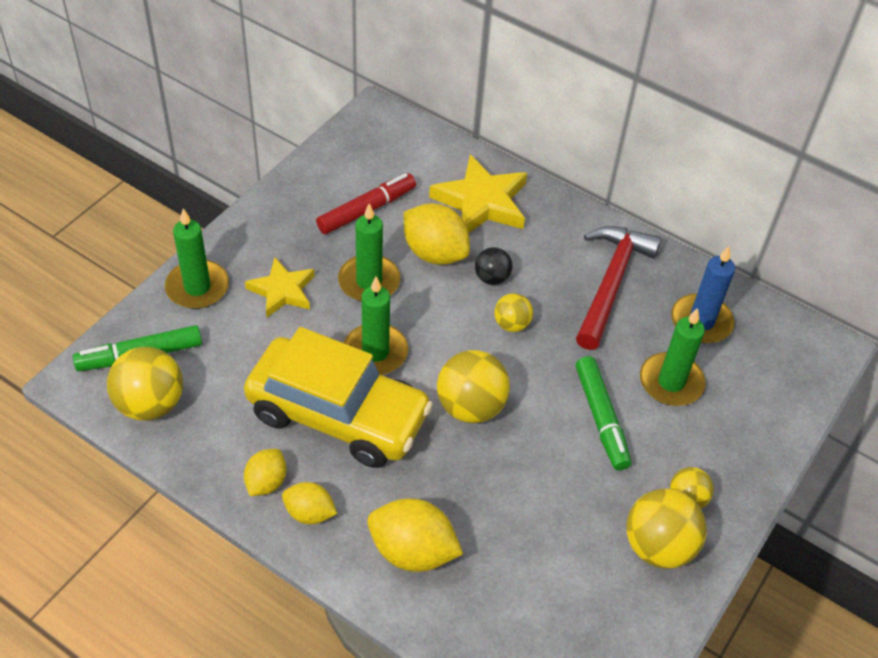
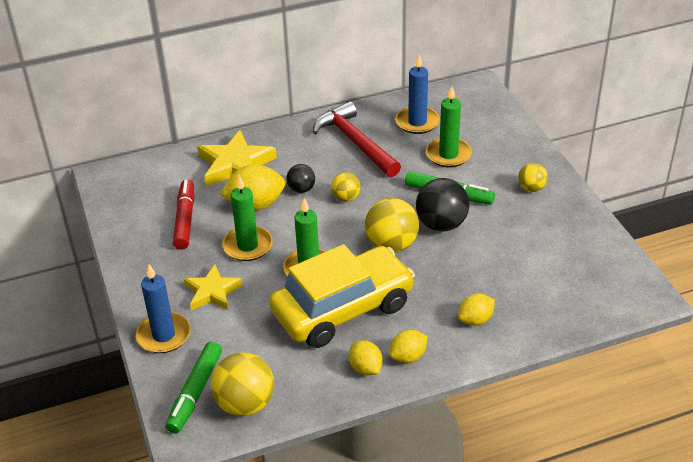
camera: 50 degrees left, 10 degrees down
(197, 287) = (164, 335): green candle -> blue candle
(412, 551) = (475, 320): yellow lemon -> yellow lemon, size x0.60
(543, 437) = (441, 224): none -> black ball
(658, 546) = (553, 214): yellow ball -> none

